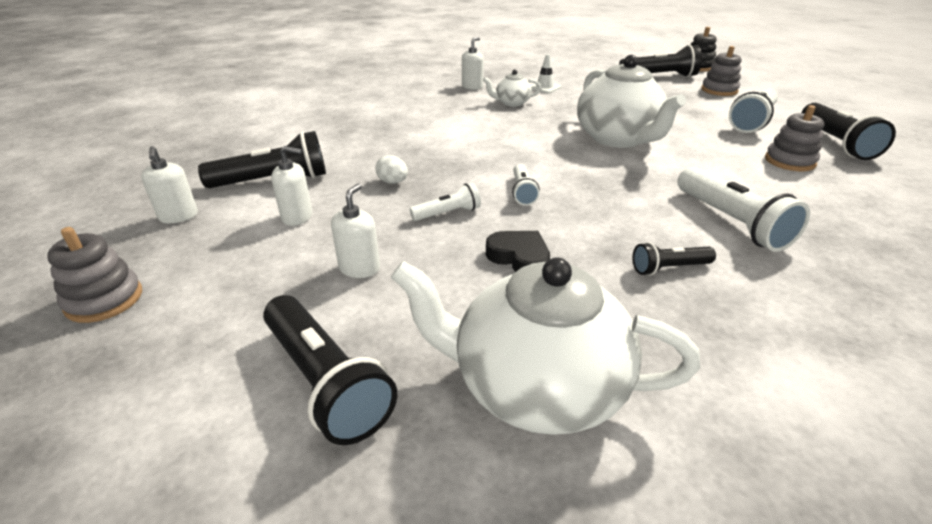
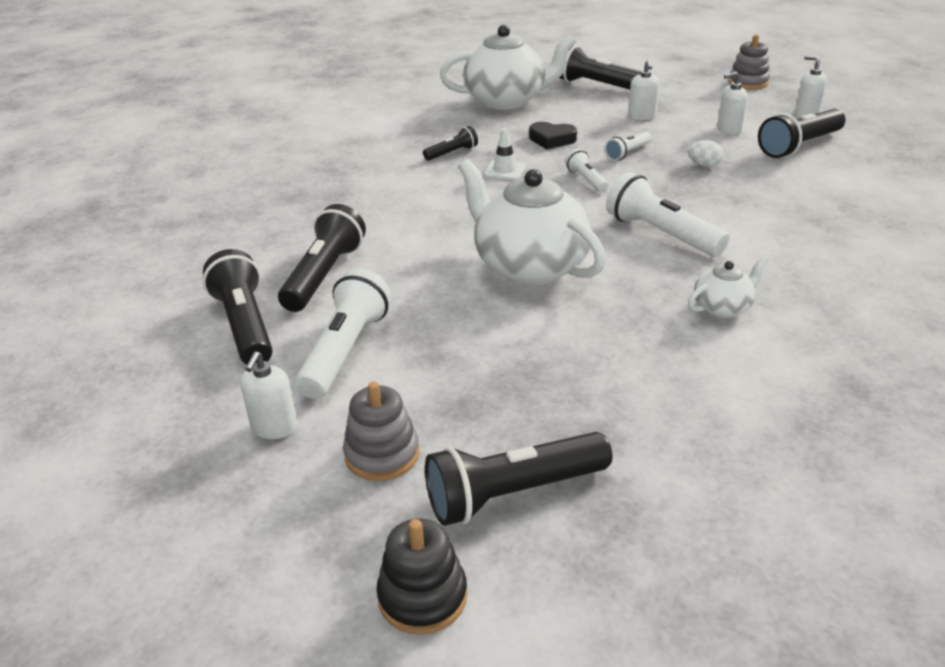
camera: 160 degrees right, 0 degrees up
(472, 87) = (834, 339): white soap dispenser -> white soap dispenser (274, 427)
(544, 87) = (714, 371): white traffic cone -> white traffic cone (504, 170)
(731, 222) = (405, 191): white flashlight -> white flashlight (661, 234)
(789, 161) = (324, 275): grey stacking toy -> black flashlight

